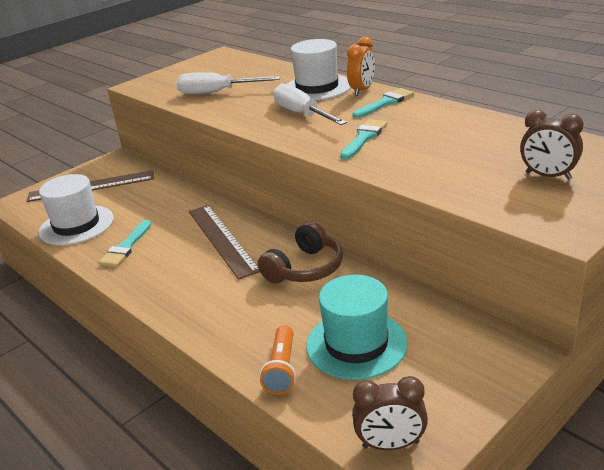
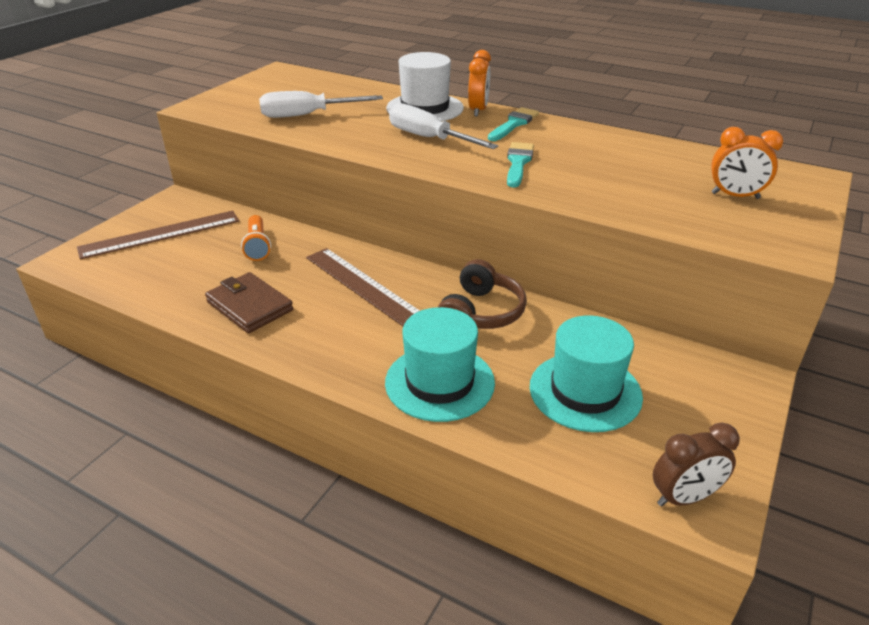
camera: 20 degrees left, 5 degrees up
(76, 225) = (167, 284): white hat -> none
(126, 247) = (249, 306): turquoise brush -> brown wallet
(238, 322) = (439, 382): none -> turquoise hat
(282, 369) = (520, 430): orange flashlight -> orange flashlight (257, 246)
(548, 176) = (735, 196): brown clock -> orange clock

